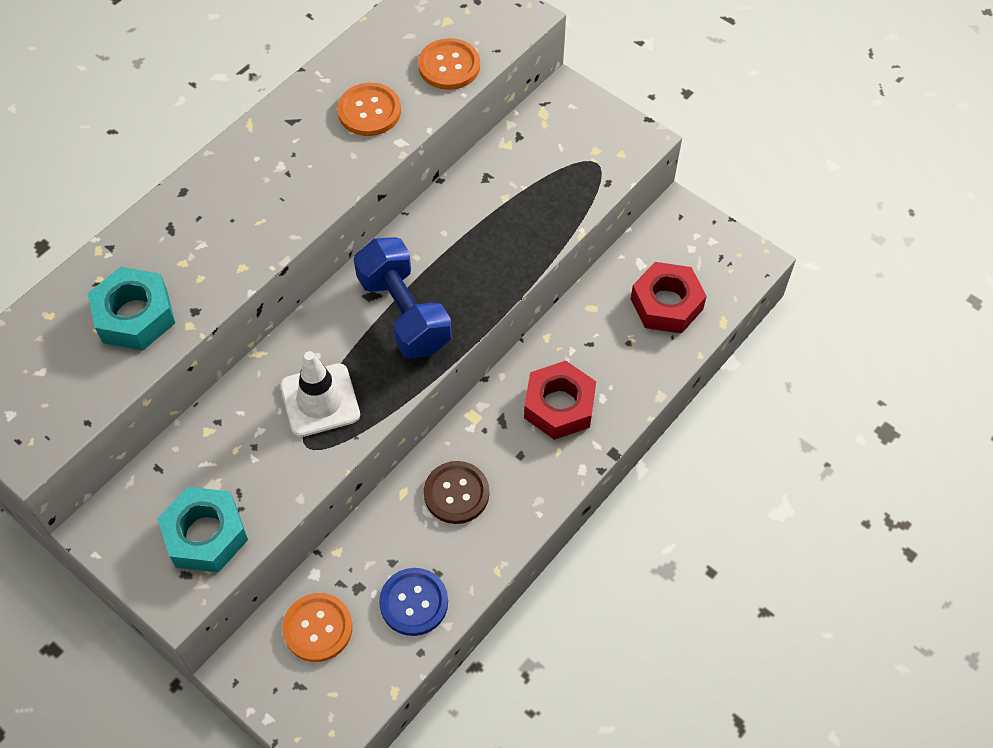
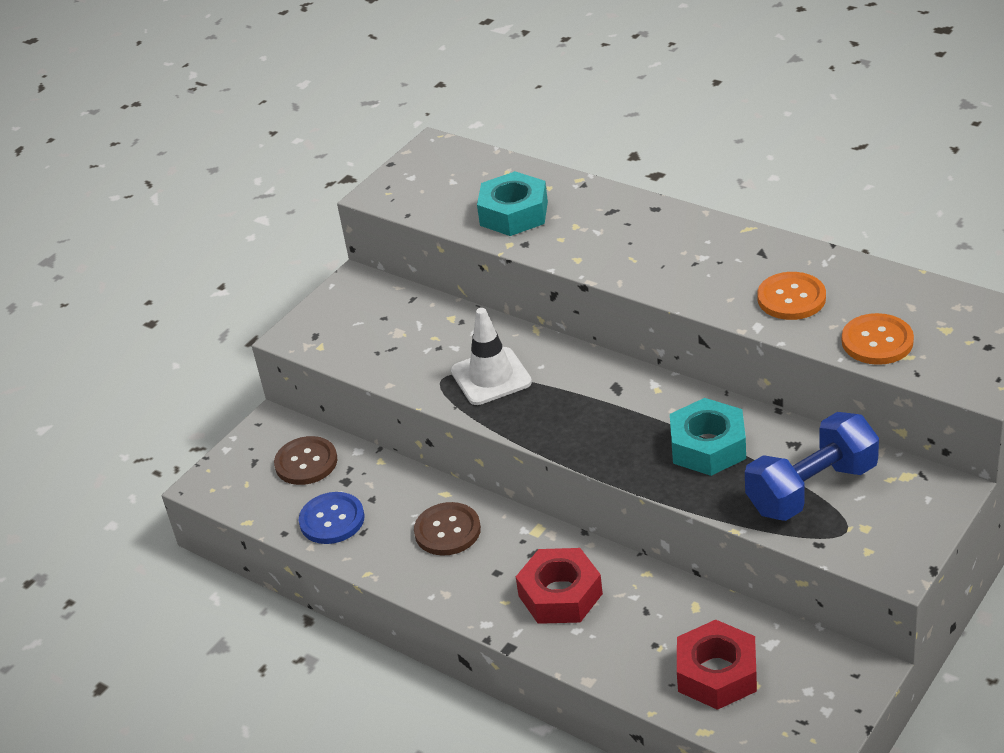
camera: 90 degrees right, 20 degrees down
(205, 535) = (351, 338): turquoise nut -> turquoise nut (708, 446)
(318, 628) = (306, 462): orange button -> brown button
(404, 313) = (599, 413): blue dumbbell -> blue dumbbell (811, 489)

